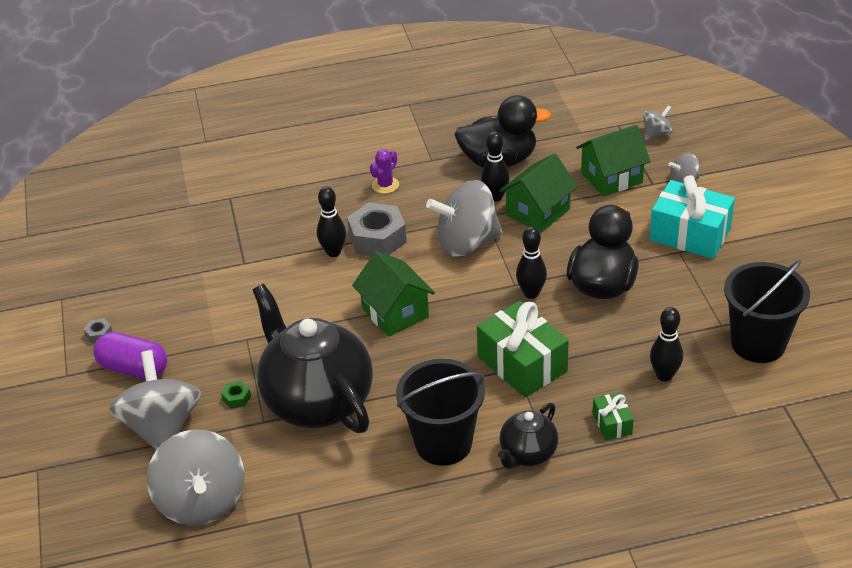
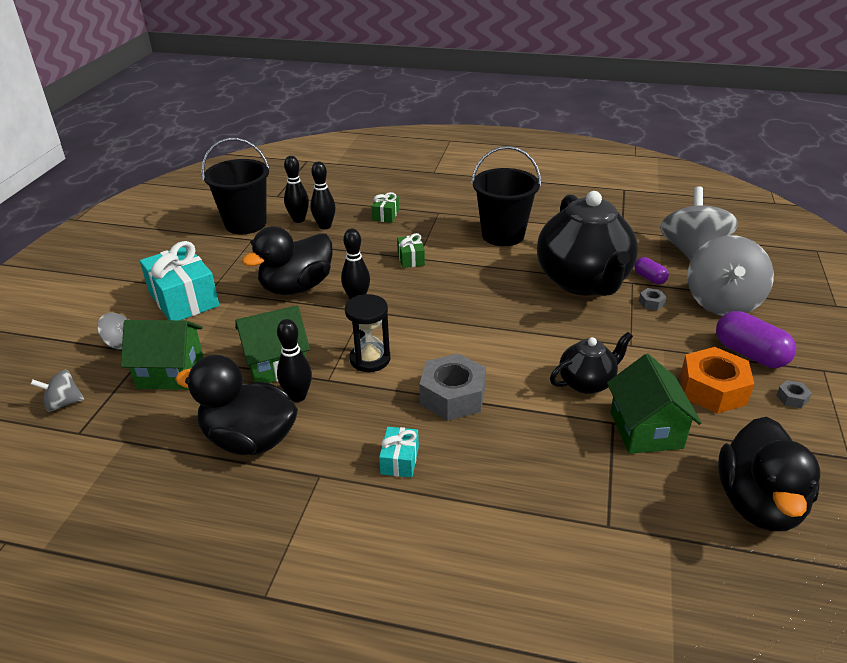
camera: 155 degrees left, 5 degrees down
(132, 243) = (758, 503): none -> black duck
(167, 319) = (712, 389): none -> orange nut
(236, 398) = (651, 303): green nut -> grey nut
(245, 435) = (649, 278): none -> purple capsule
(333, 252) = (507, 398): black bowling pin -> black bowling pin (299, 220)
(385, 185) = (399, 460): purple cactus -> turquoise gift
(395, 312) = (481, 322): green house -> green house (646, 430)
(467, 243) = (370, 359): grey spinning top -> black hourglass
(522, 364) = (411, 259): green gift -> green gift, size x0.49
(527, 454) = (452, 216): black teapot -> black teapot (587, 382)

